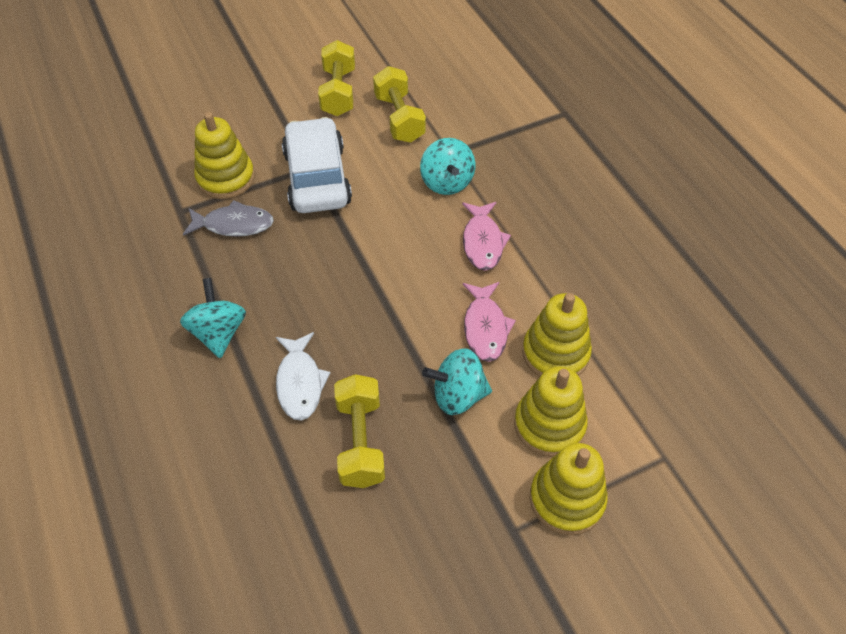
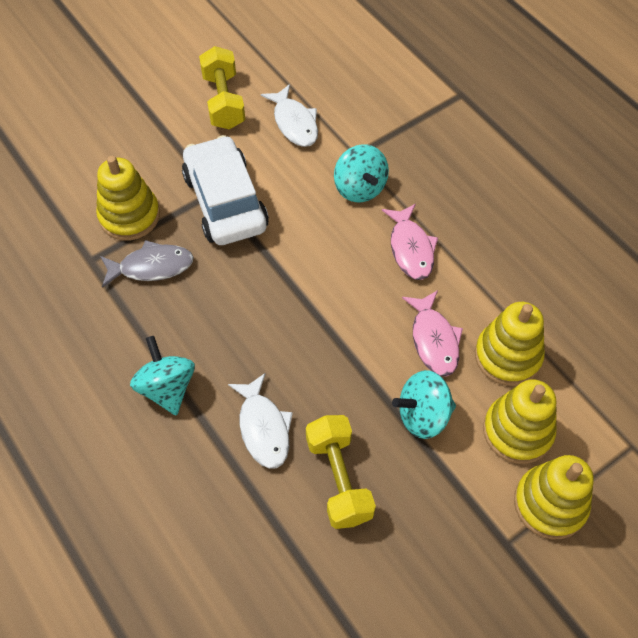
camera: 10 degrees left, 5 degrees up
(399, 118) = (294, 123): yellow dumbbell -> white fish

